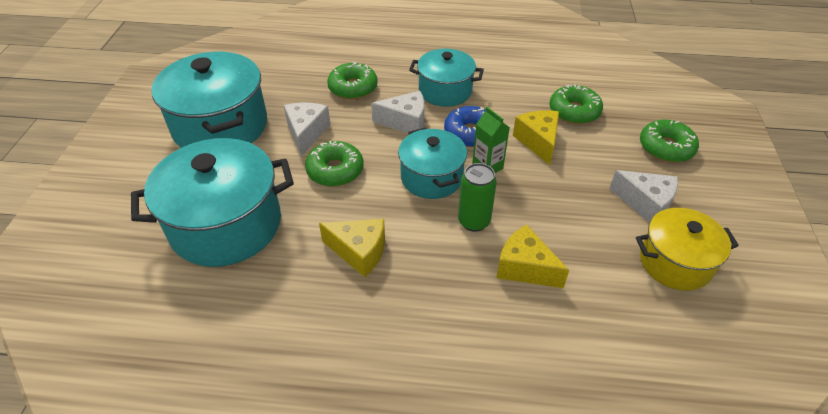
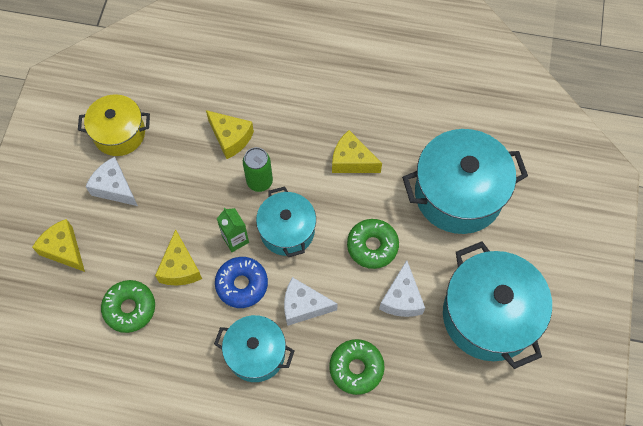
camera: 175 degrees left, 20 degrees up
(666, 148) = (64, 250): green donut -> yellow cheese

